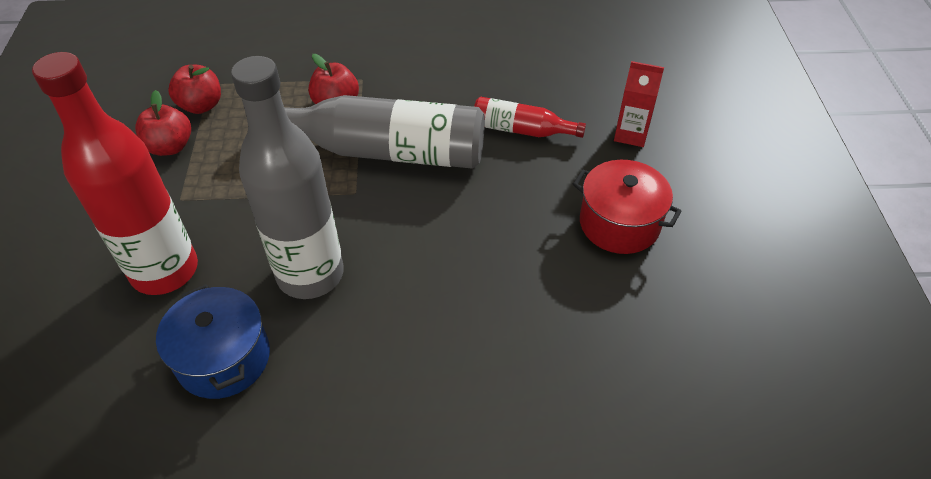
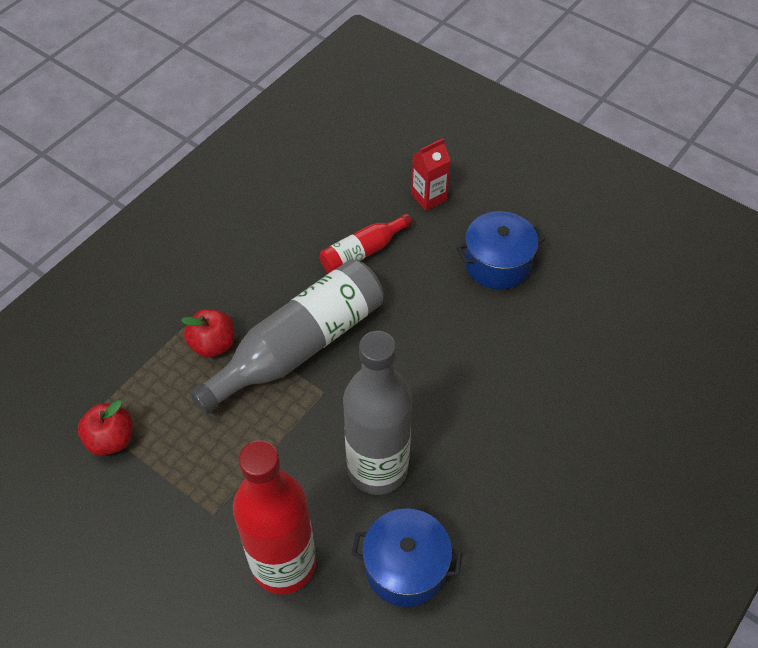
camera: 50 degrees left, 5 degrees up
(170, 147) = (141, 490): red apple -> none
(619, 223) = (497, 264): red pot -> blue pot

